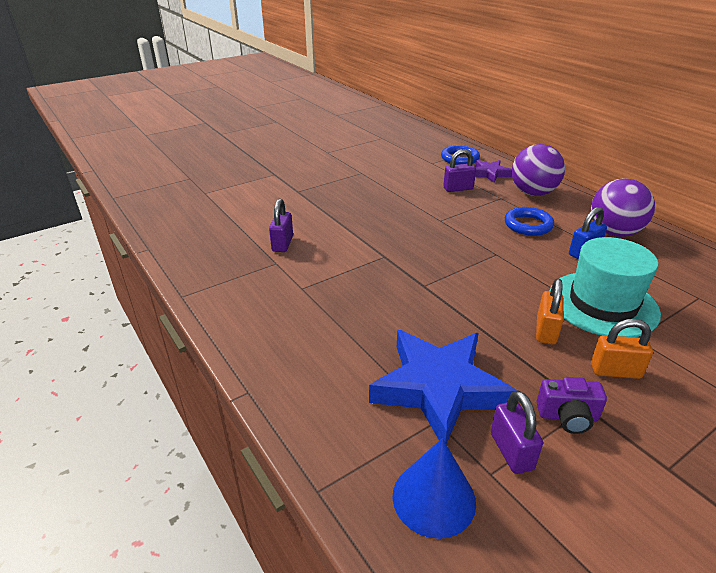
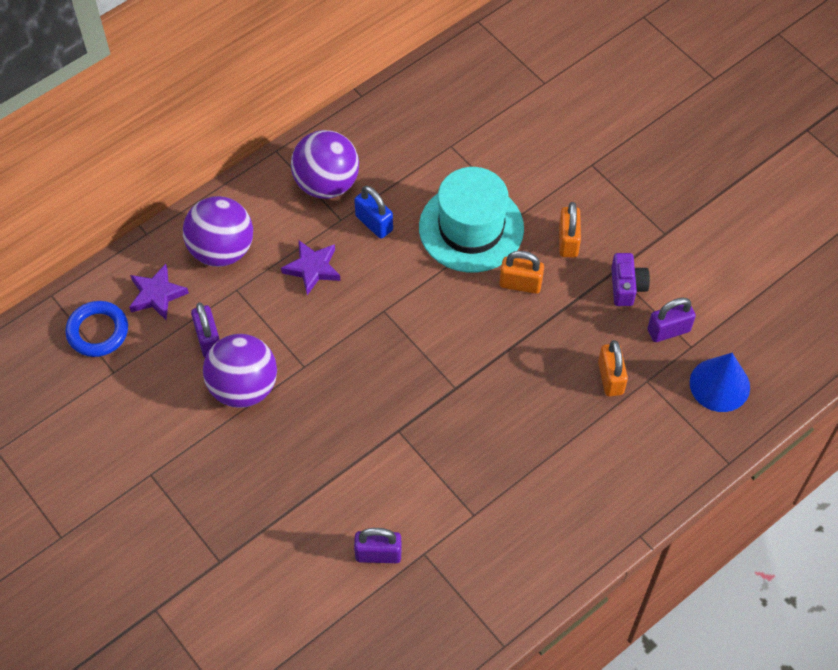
camera: 95 degrees left, 25 degrees up
(422, 199) = (243, 387): none -> purple ball
(439, 388) = (610, 378): blue star -> orange padlock
(528, 225) = (312, 269): blue ring -> purple star

